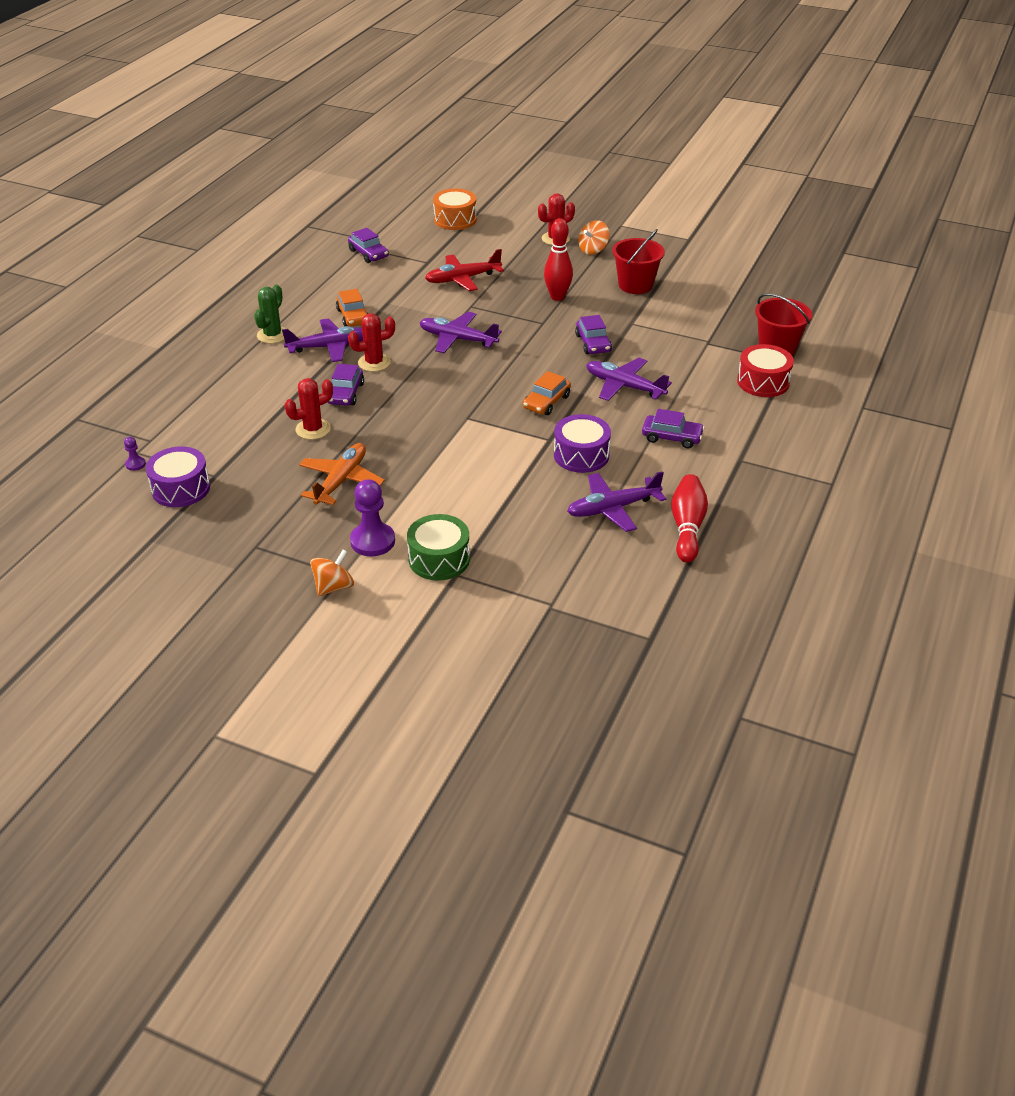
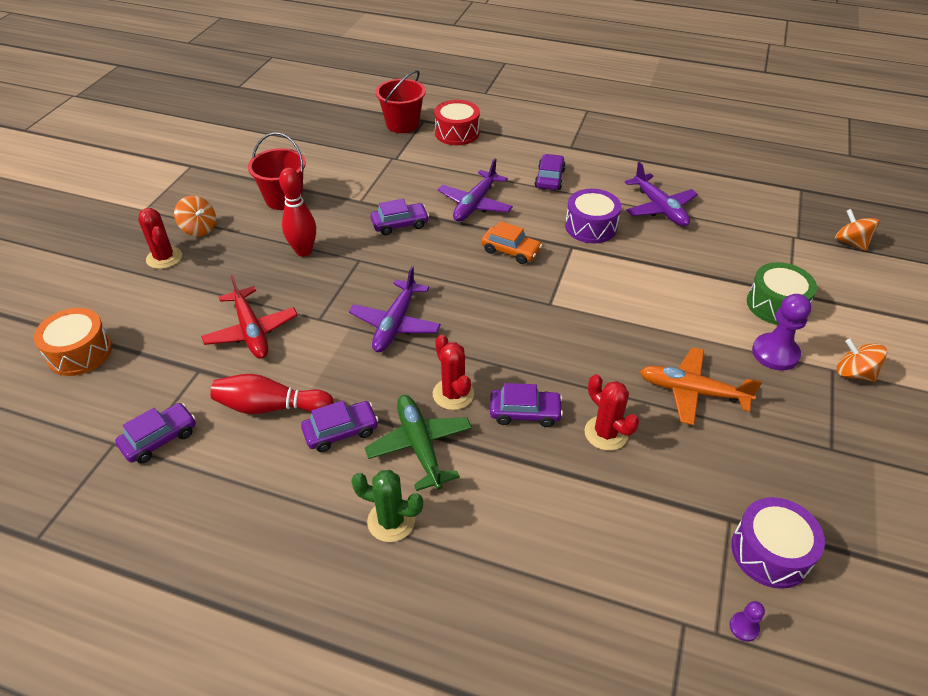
camera: 95 degrees left, 5 degrees up
(329, 347) = (420, 446): purple plane -> green plane
(353, 316) = (341, 431): orange car -> purple car
(535, 650) = (850, 242): none -> orange spinning top
(687, 527) = (667, 172): red bowling pin -> red bowling pin (270, 407)

